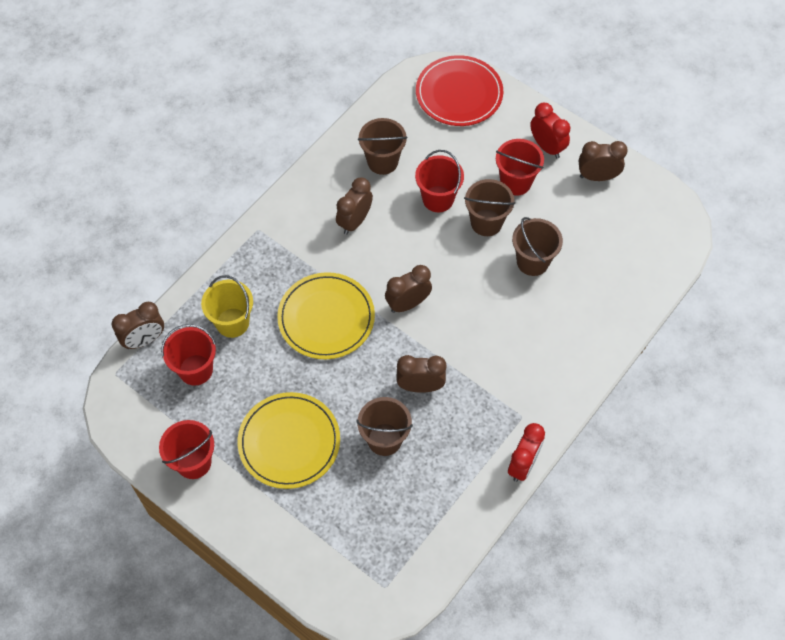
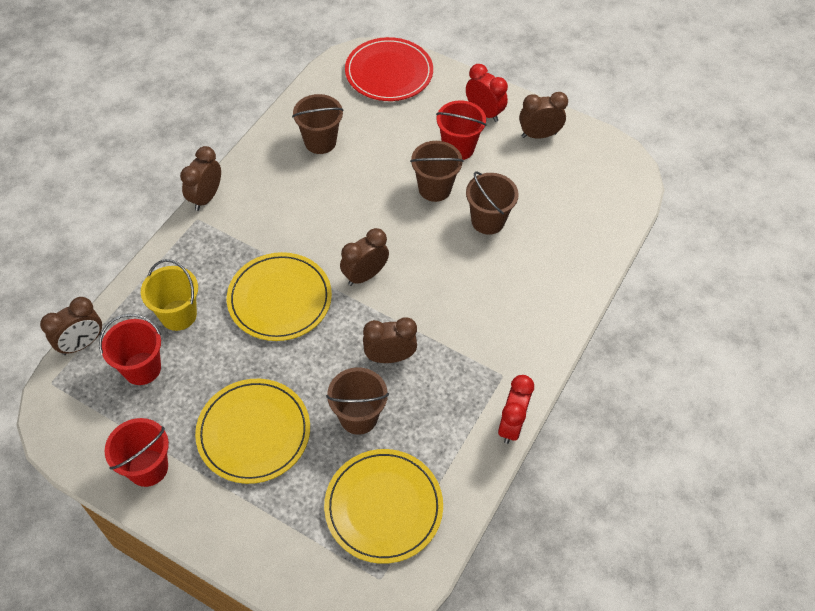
camera: 10 degrees left, 5 degrees down
(355, 221) = (298, 201): brown clock -> brown clock (206, 197)
(396, 524) = (383, 507): none -> yellow plate
(438, 199) = (382, 171): red bucket -> none

